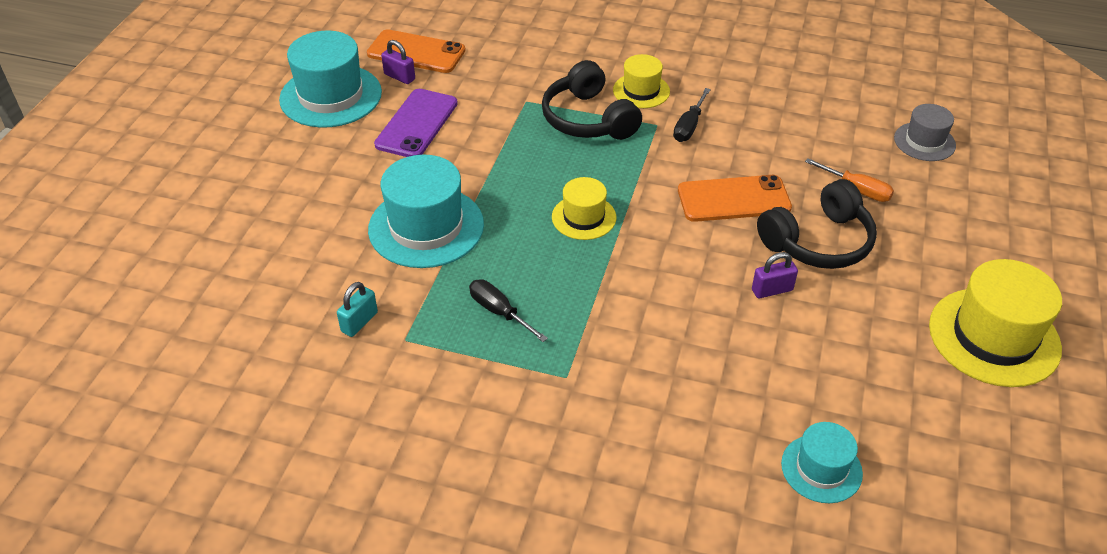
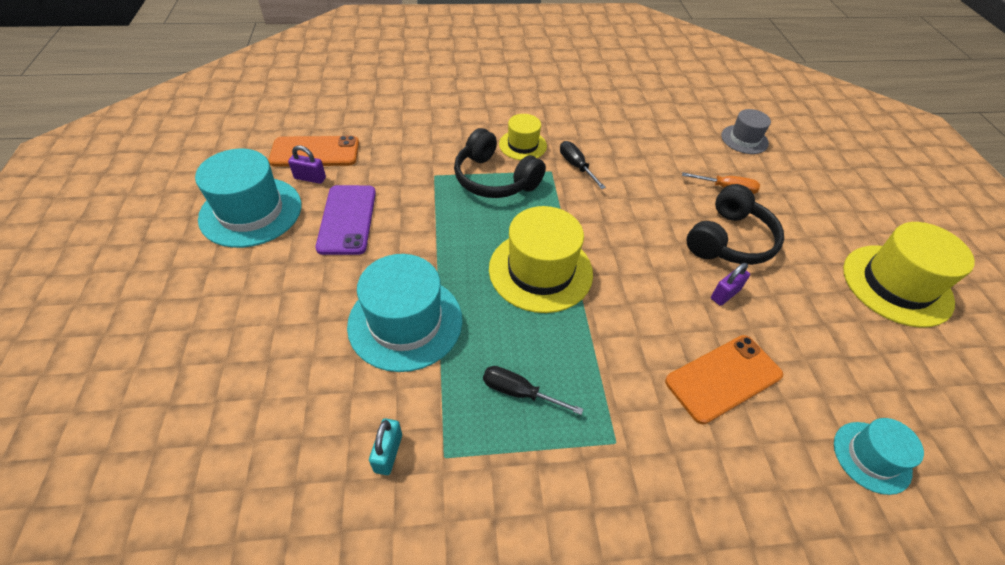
camera: 25 degrees left, 5 degrees up
(584, 217) = (540, 271): yellow hat -> yellow hat, size x1.77
(689, 126) = (576, 166): black screwdriver -> black screwdriver turned 150 degrees clockwise
(733, 199) = (647, 220): orange phone -> orange phone (723, 378)

